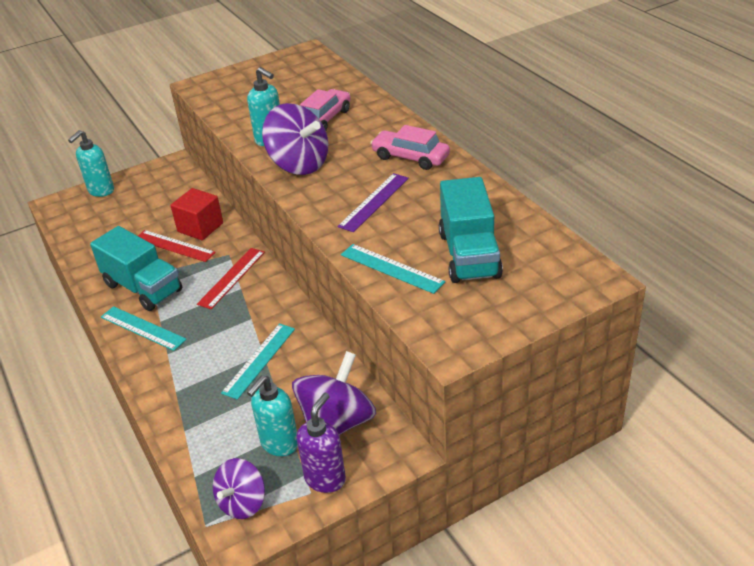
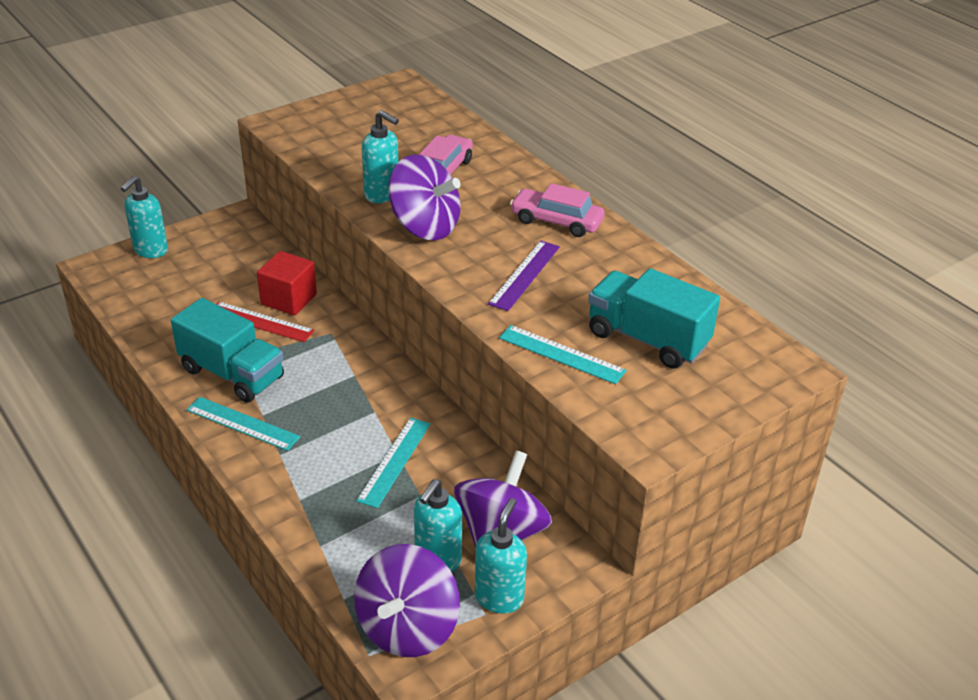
camera: 10 degrees left, 0 degrees up
(231, 277) = (340, 362): red ruler -> none
(242, 502) = (408, 627): purple spinning top -> purple spinning top, size x1.59
(325, 478) = (499, 597): purple soap dispenser -> turquoise soap dispenser
(469, 255) = (647, 339): turquoise truck -> turquoise truck turned 135 degrees clockwise

